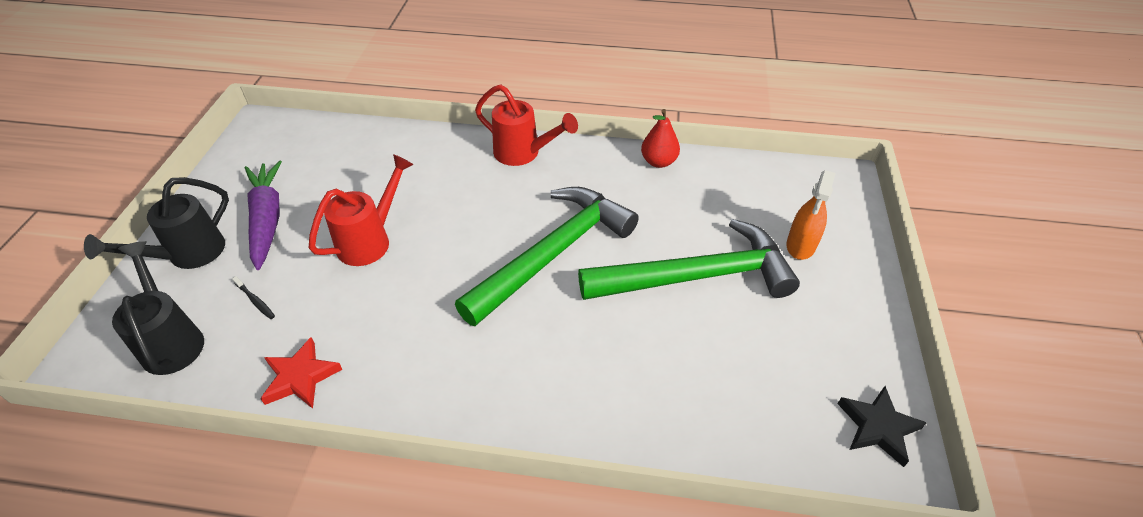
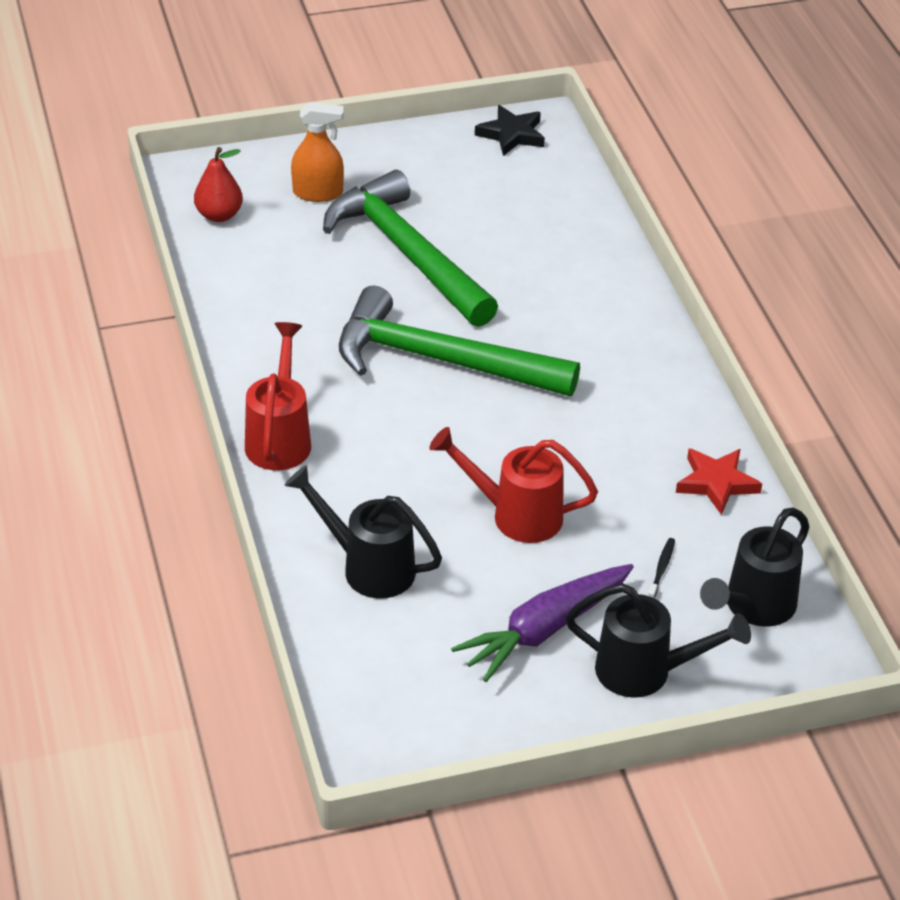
camera: 115 degrees left, 5 degrees down
(386, 160) = (367, 566): none -> black watering can
(658, 162) = (231, 316): red pear -> red pear (219, 215)

